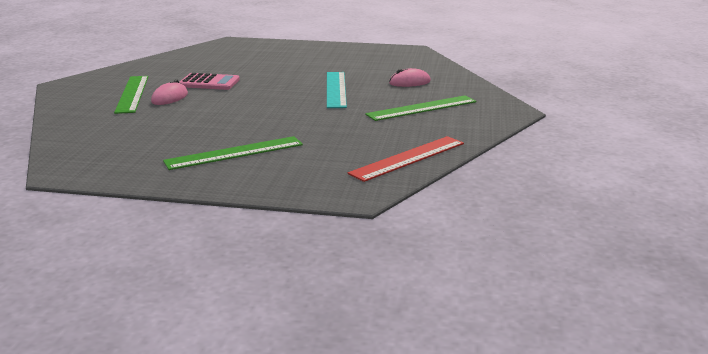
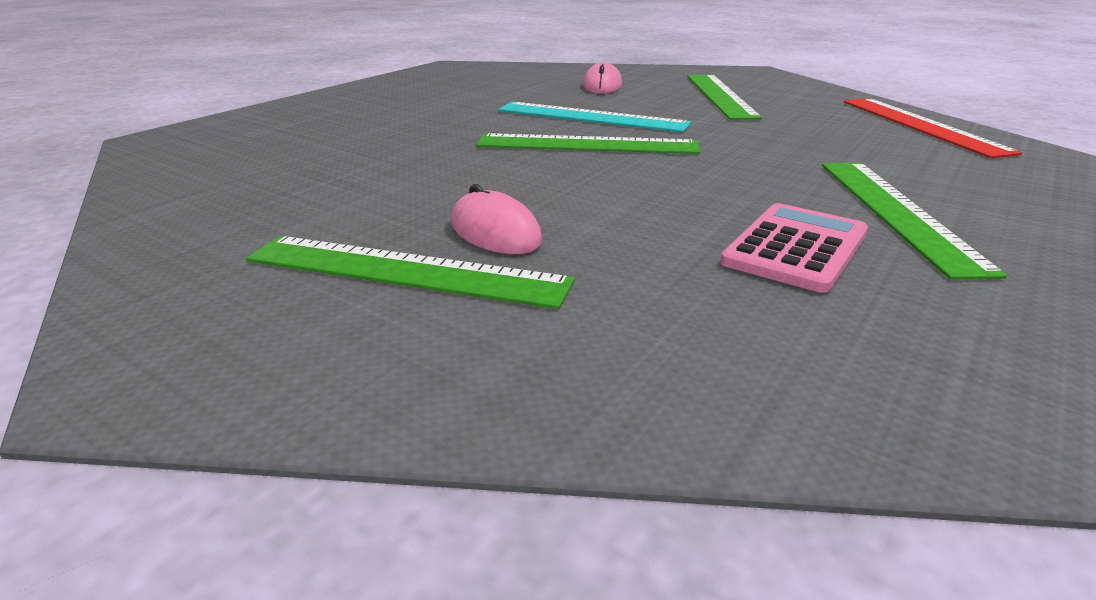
camera: 65 degrees left, 5 degrees up
(209, 83) = (432, 186): pink calculator -> pink calculator (796, 248)
(286, 95) = (587, 144): none -> green ruler

